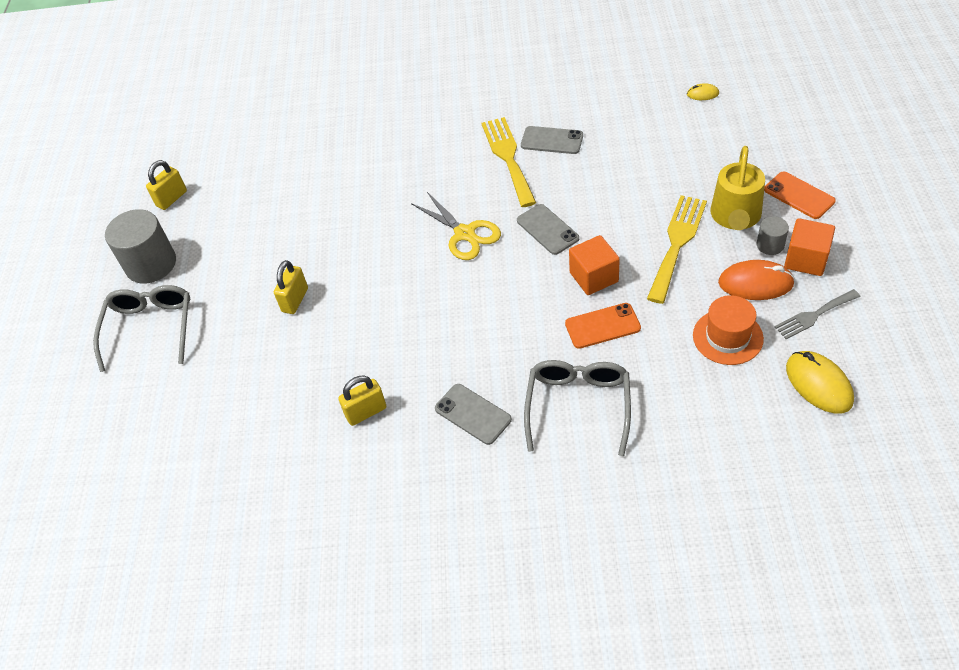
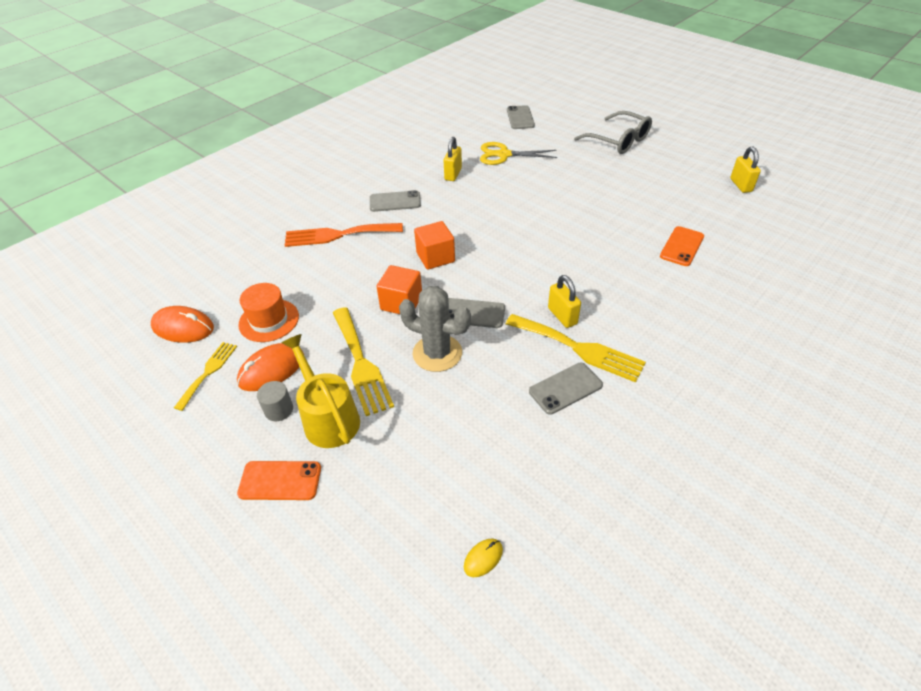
camera: 130 degrees right, 5 degrees down
(151, 264) = (677, 157): grey cylinder -> none
(164, 458) = (520, 118): none -> grey phone
(295, 300) = (569, 188): yellow padlock -> yellow padlock (562, 316)
(465, 234) = (527, 276): yellow scissors -> yellow scissors (503, 155)
(578, 406) = (338, 235): grey glasses -> orange fork
(602, 326) = (364, 279): orange phone -> orange phone (682, 246)
(610, 215) = (437, 353): none -> grey cactus
(806, 259) = (238, 415): orange cube -> orange cube (435, 257)
(814, 315) = (208, 372): grey fork -> yellow fork
(818, 384) = (183, 327): yellow mouse -> orange mouse

